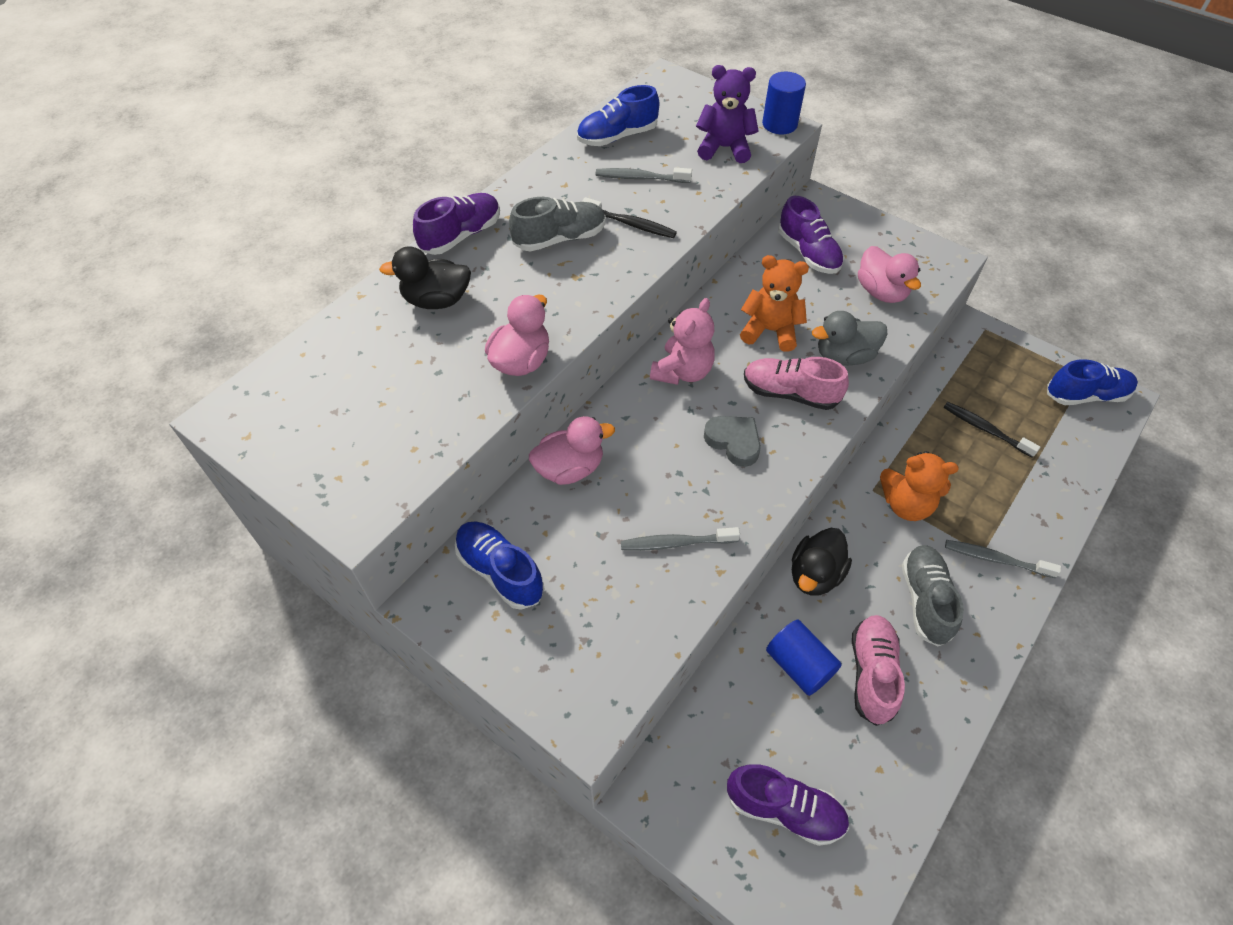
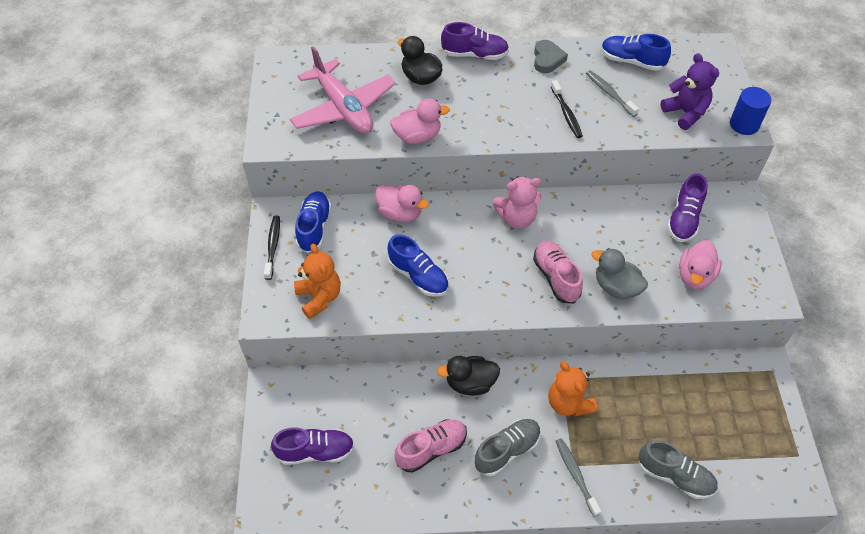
camera: 50 degrees right, 0 degrees up
(393, 401) = (343, 108): none -> pink plane
(560, 239) = (519, 93): grey shoe -> grey shoe (674, 476)
(675, 543) = (399, 288): grey toothbrush -> none
(734, 442) = (491, 272): grey heart -> grey heart (547, 59)
(770, 331) = (594, 239): orange teddy bear -> orange teddy bear (319, 297)
(784, 809) = (315, 451): purple shoe -> purple shoe turned 75 degrees counterclockwise
(799, 665) = (404, 409): blue cylinder -> none
(985, 429) = (678, 416): black toothbrush -> black toothbrush (273, 246)
(1085, 395) = (779, 464): blue shoe -> blue shoe (418, 276)

